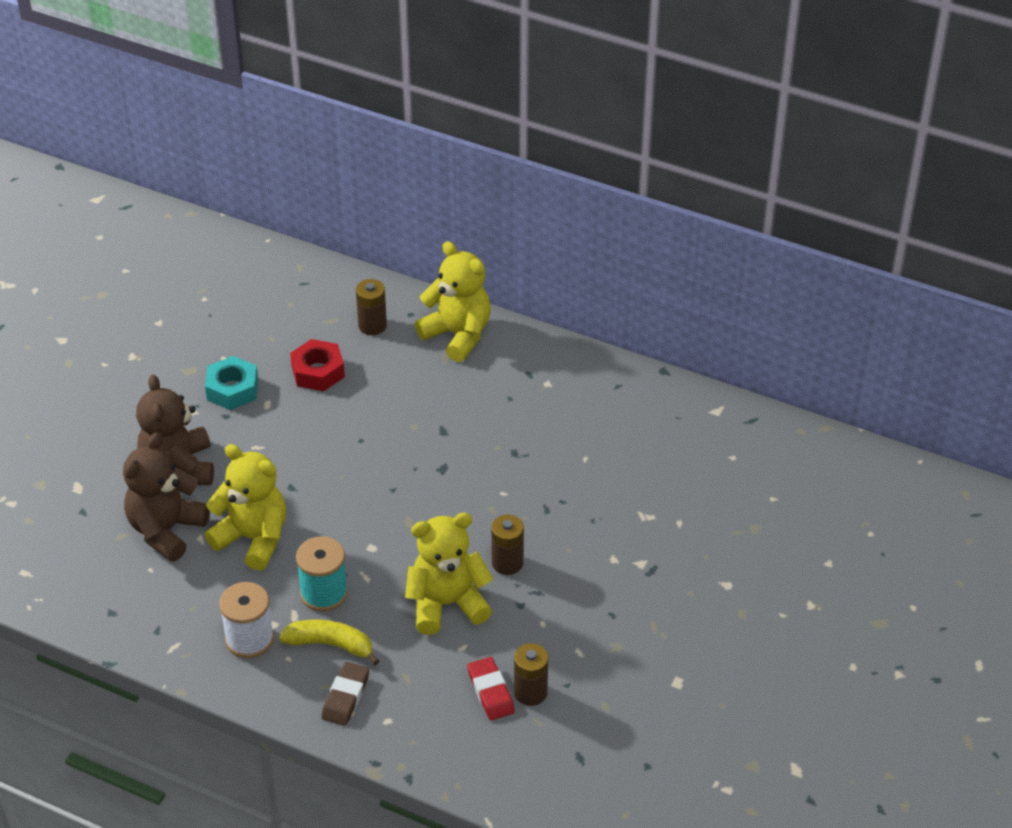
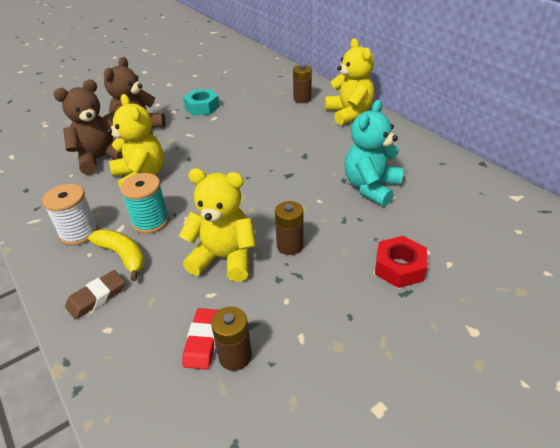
camera: 30 degrees right, 5 degrees down
(318, 371) = (254, 111): red nut -> red nut (399, 267)
(552, 453) = (371, 187): none -> turquoise teddy bear

